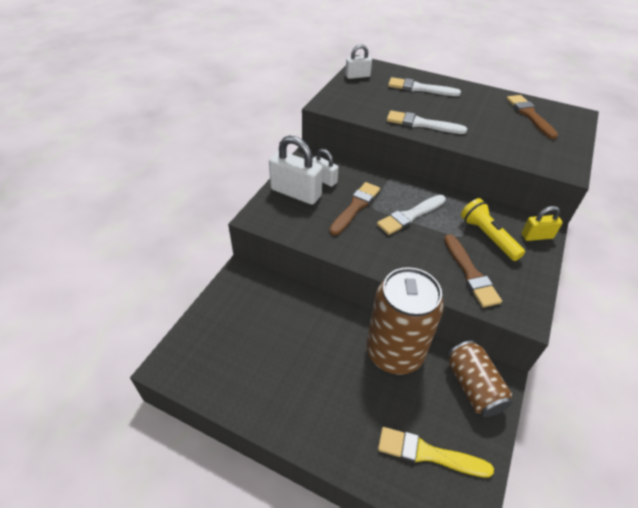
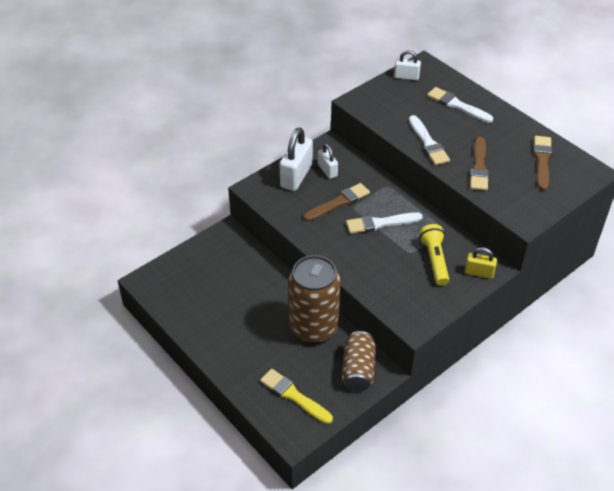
camera: 25 degrees right, 0 degrees up
(296, 193) = (296, 176): white padlock -> white padlock turned 60 degrees clockwise
(421, 124) = (428, 143): white brush -> white brush turned 150 degrees counterclockwise
(470, 273) = (395, 283): brown brush -> brown brush (479, 167)

